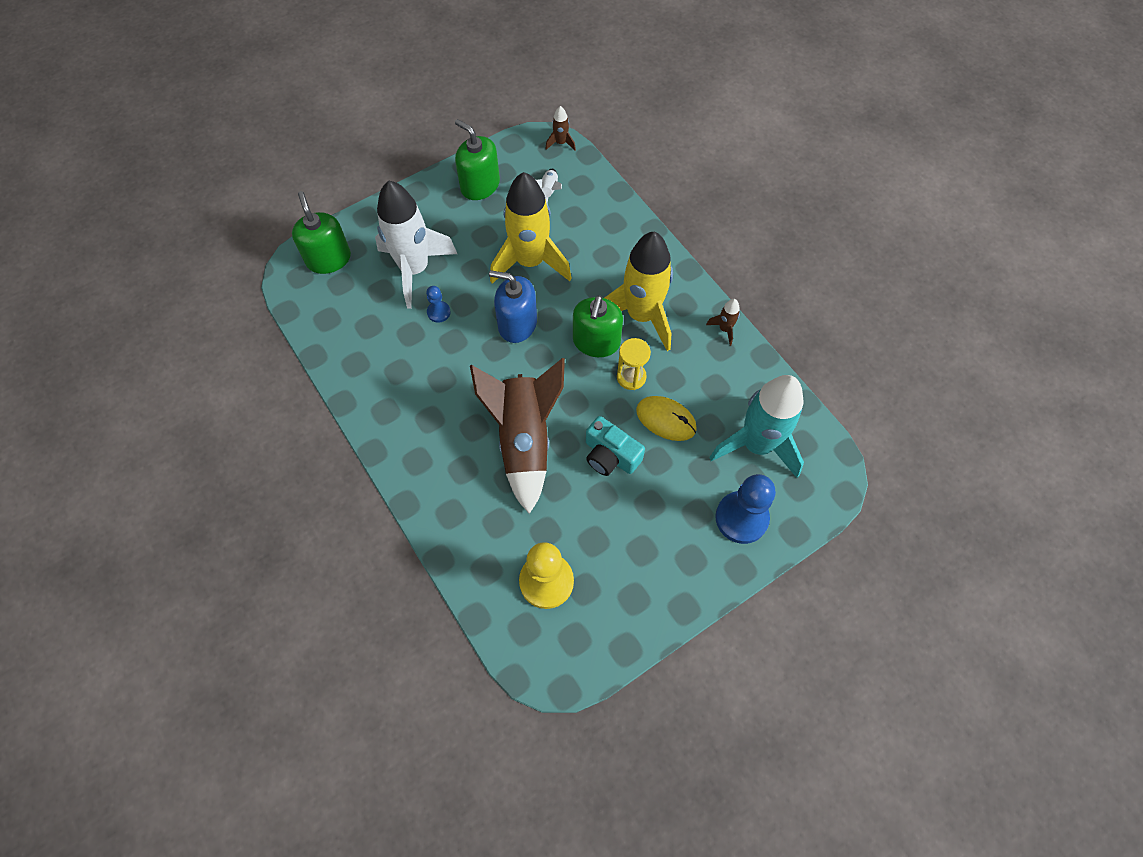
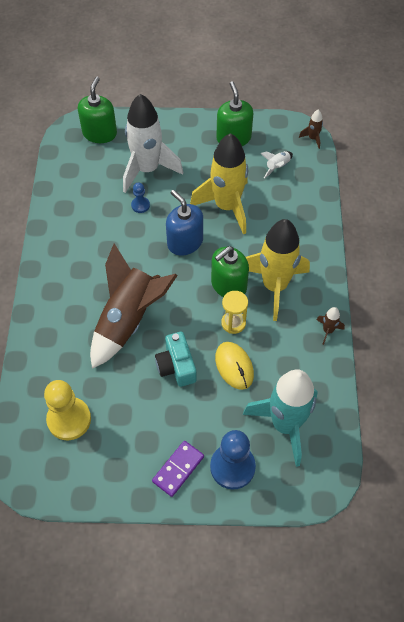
camera: 35 degrees right, 5 degrees down
(693, 555) = (178, 469): none -> purple domino

